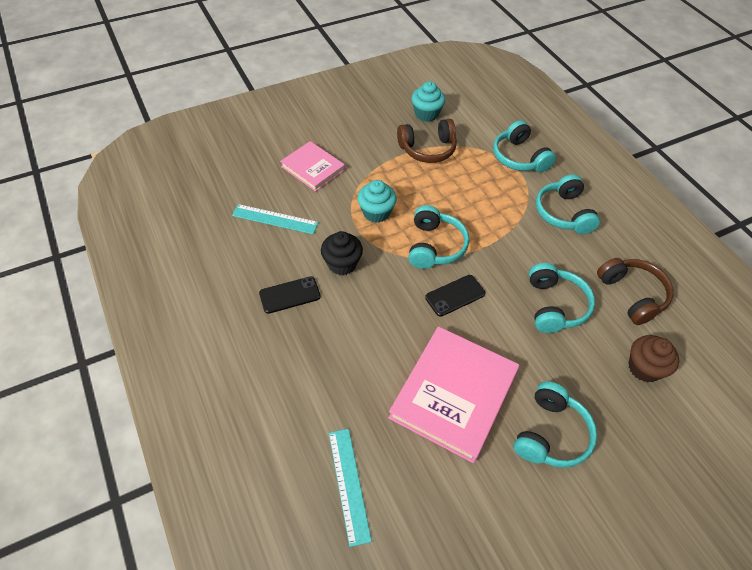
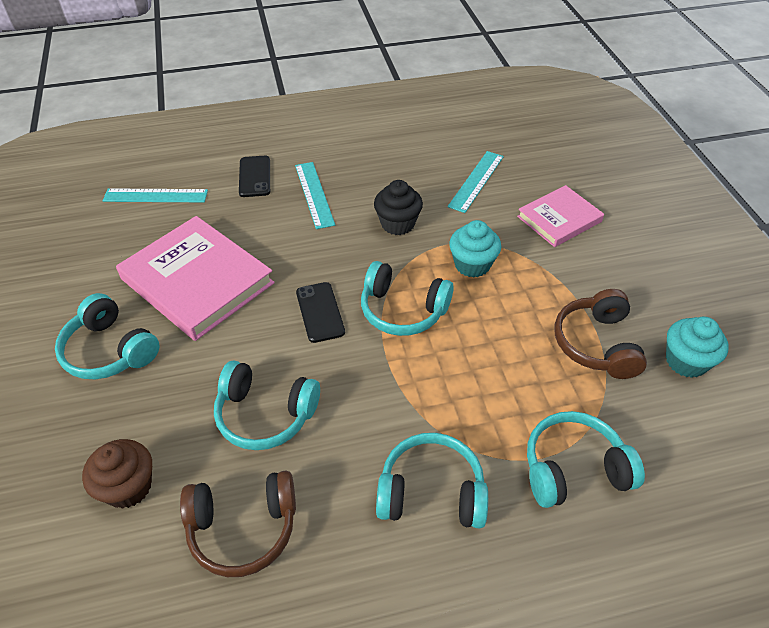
camera: 105 degrees right, 5 degrees down
(290, 295) = (367, 182): black phone -> black phone (254, 176)
(316, 333) = (314, 194): none -> turquoise ruler

